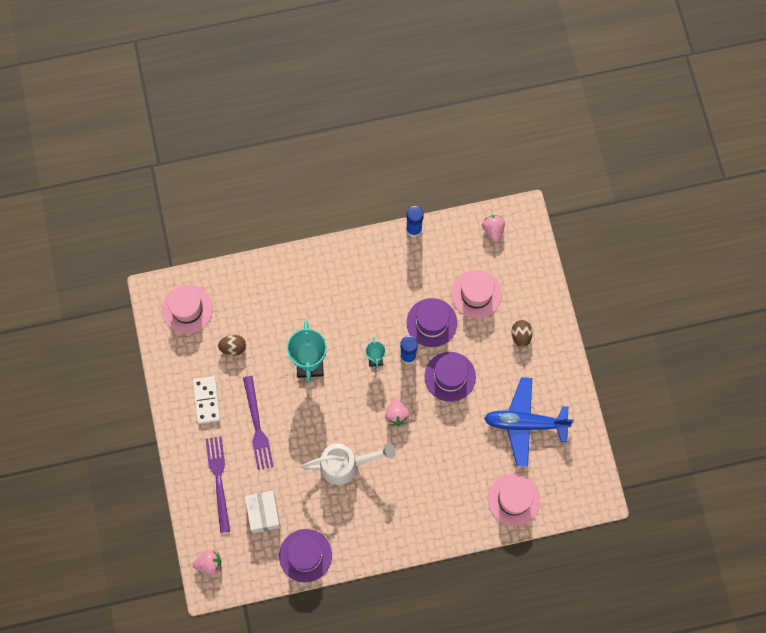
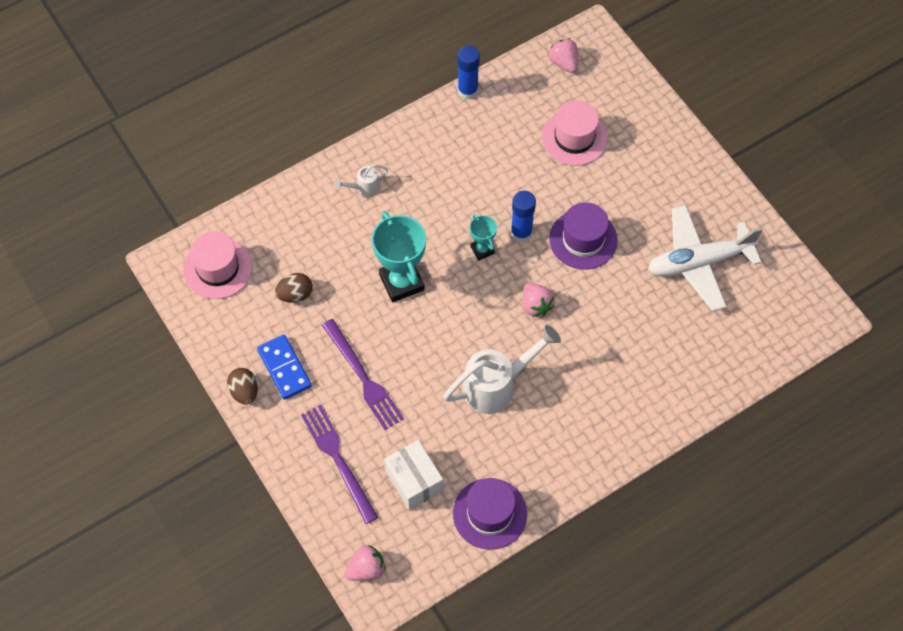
camera: 20 degrees left, 10 degrees down
(206, 400) = (284, 368): white domino -> blue domino
(310, 281) = (364, 187): none -> white watering can
(431, 322) = (534, 186): purple hat -> none
(513, 499) = (725, 355): pink hat -> none
(521, 336) = (649, 166): brown egg -> brown egg (244, 391)
(525, 423) = (699, 262): blue plane -> white plane

